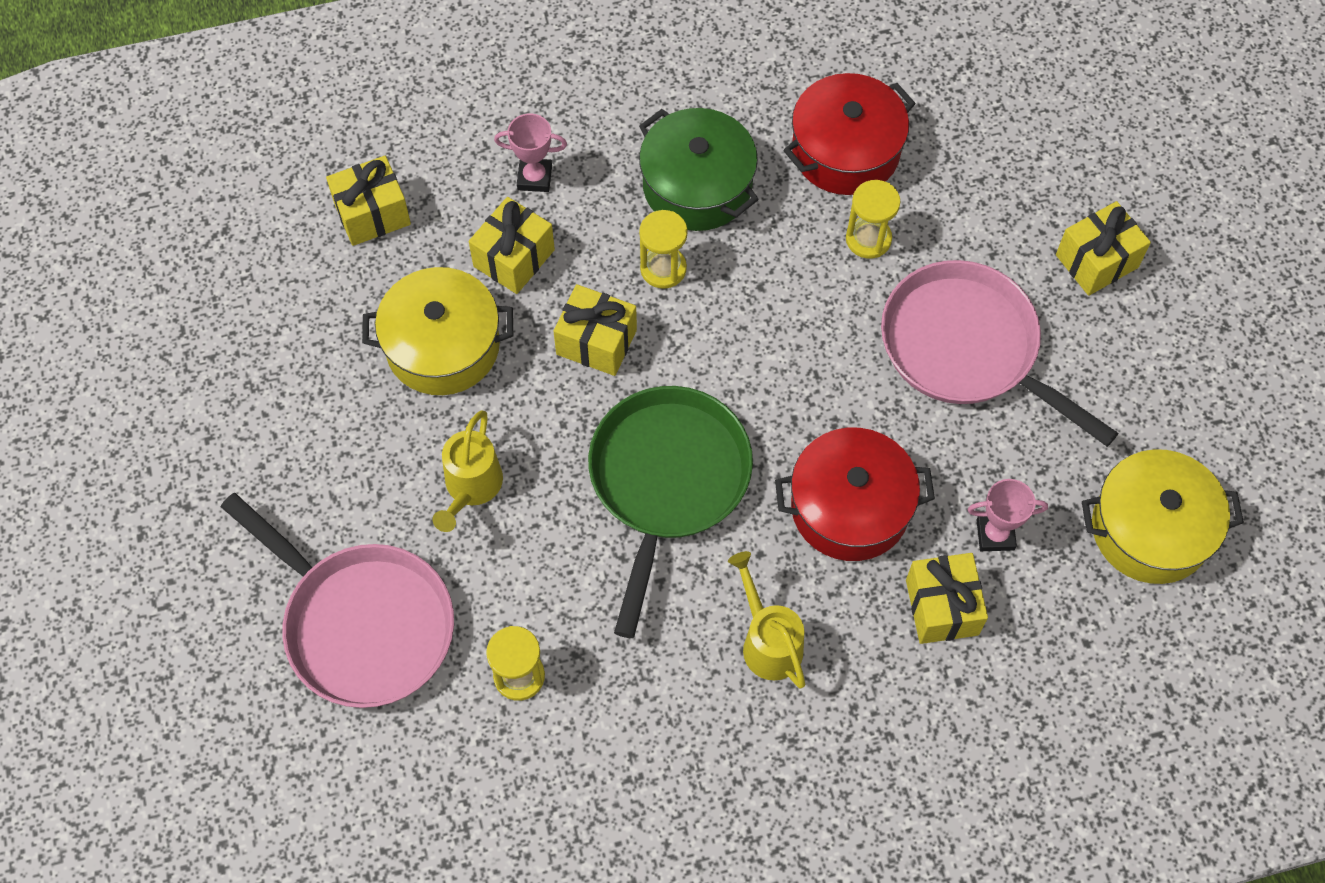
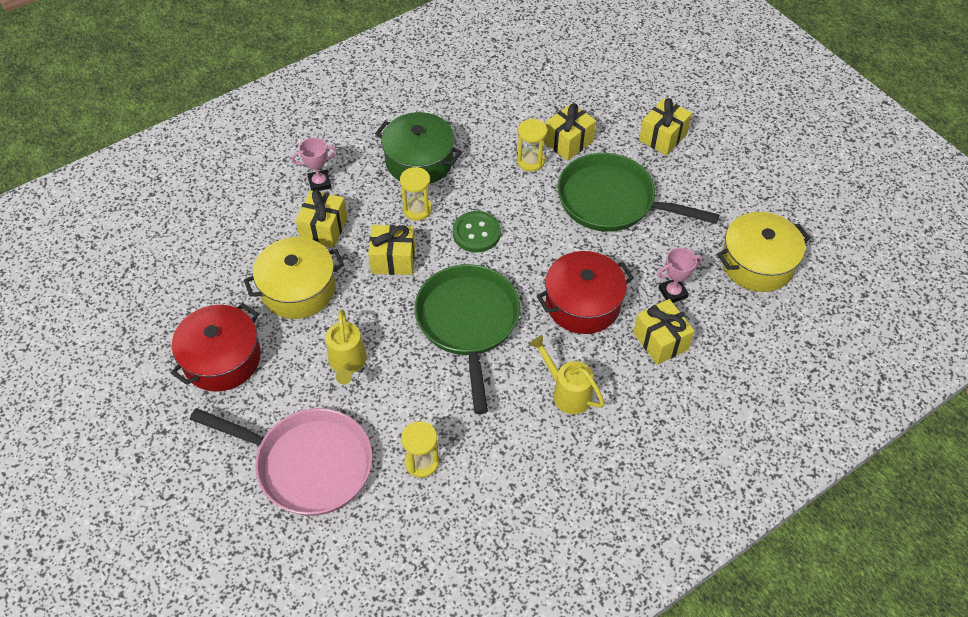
camera: 20 degrees left, 10 degrees down
(372, 214) = (225, 229): yellow gift -> yellow gift (568, 142)
(736, 337) = (476, 233): none -> green button
(845, 151) = (498, 120): red pot -> red pot (222, 359)
(967, 349) = (612, 201): pink pan -> green pan

